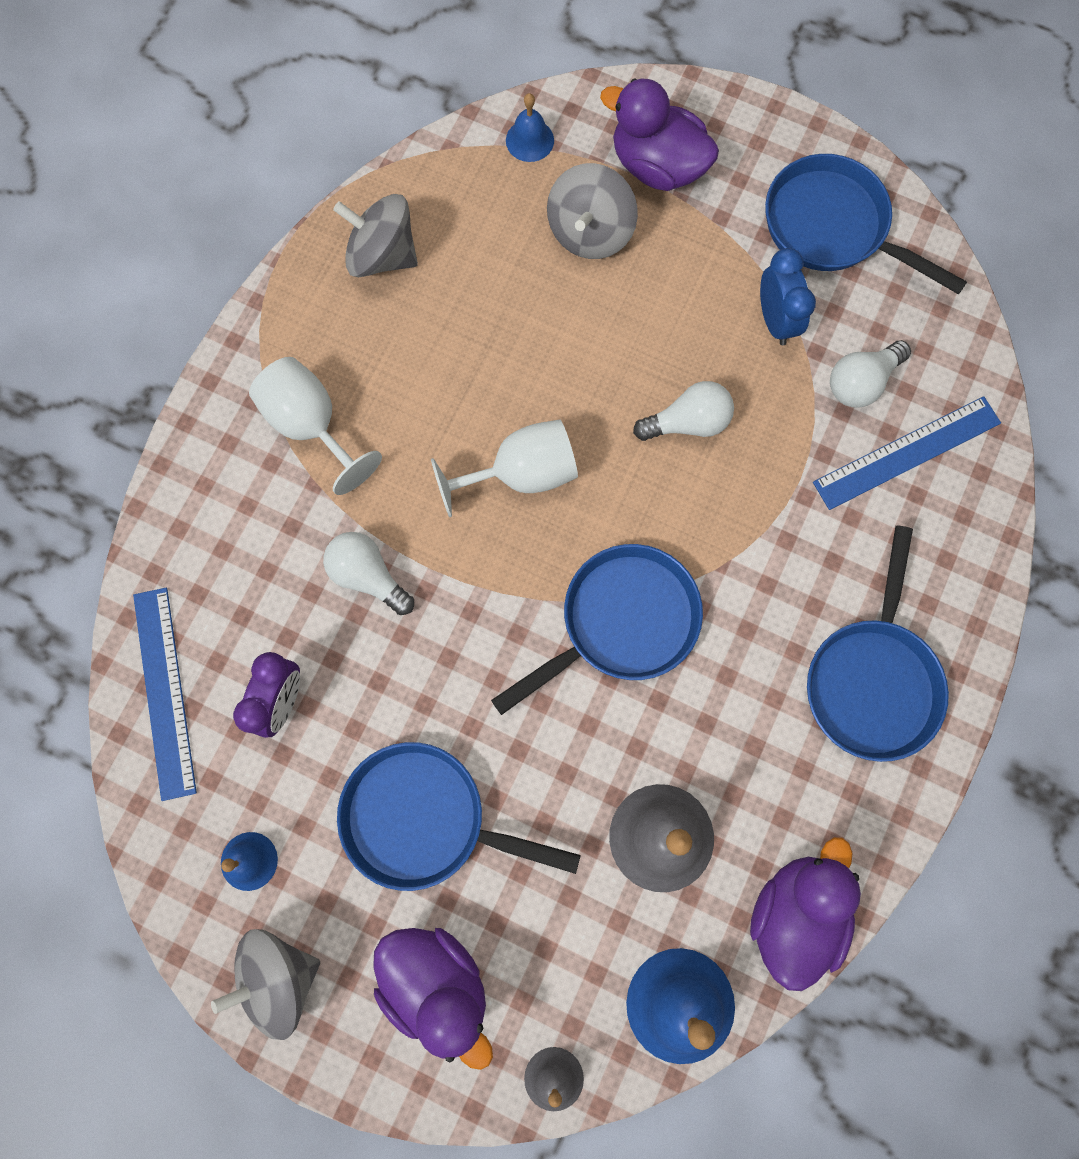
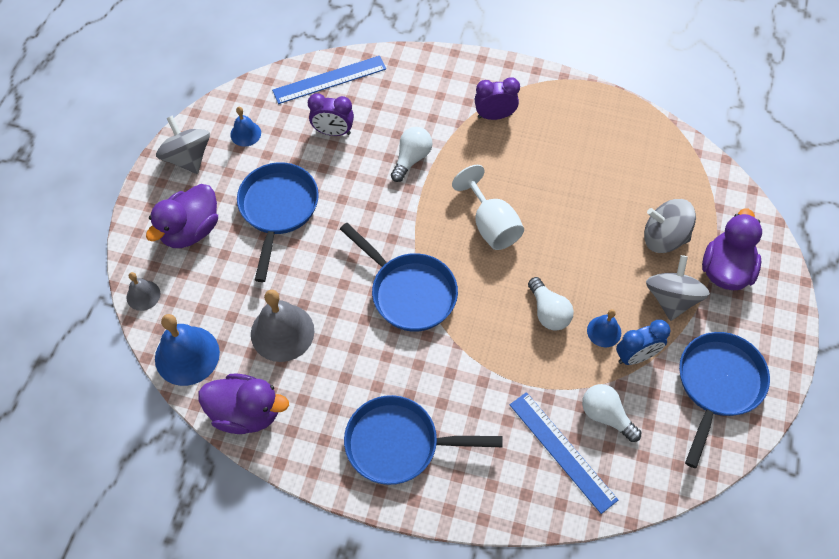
camera: 80 degrees right, 15 degrees down
(311, 425) = (494, 116): white goblet -> purple clock
(382, 255) = (611, 130): grey spinning top -> grey spinning top (671, 299)
(529, 140) = (717, 194): blue bell -> blue bell (604, 331)

